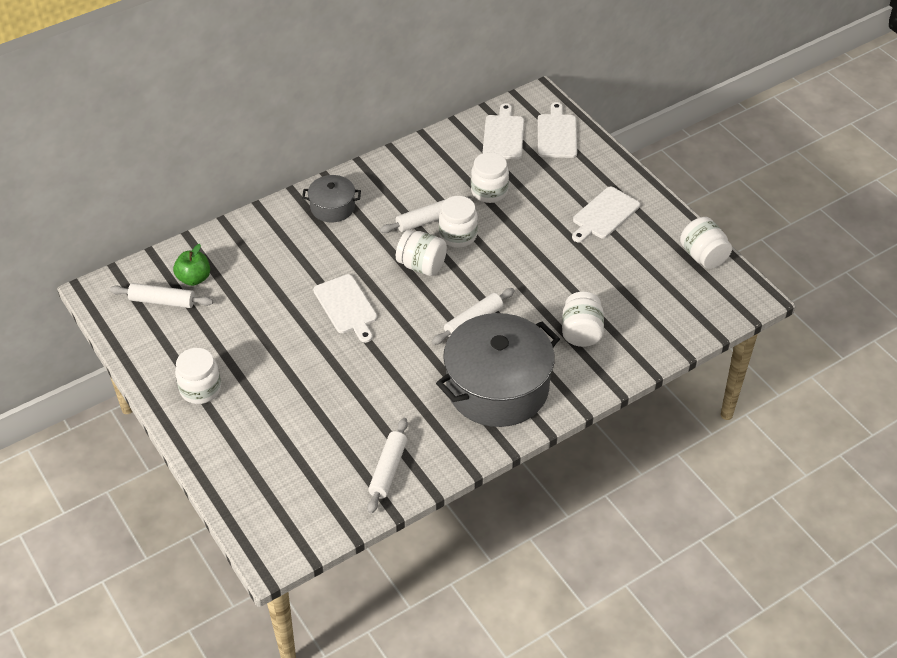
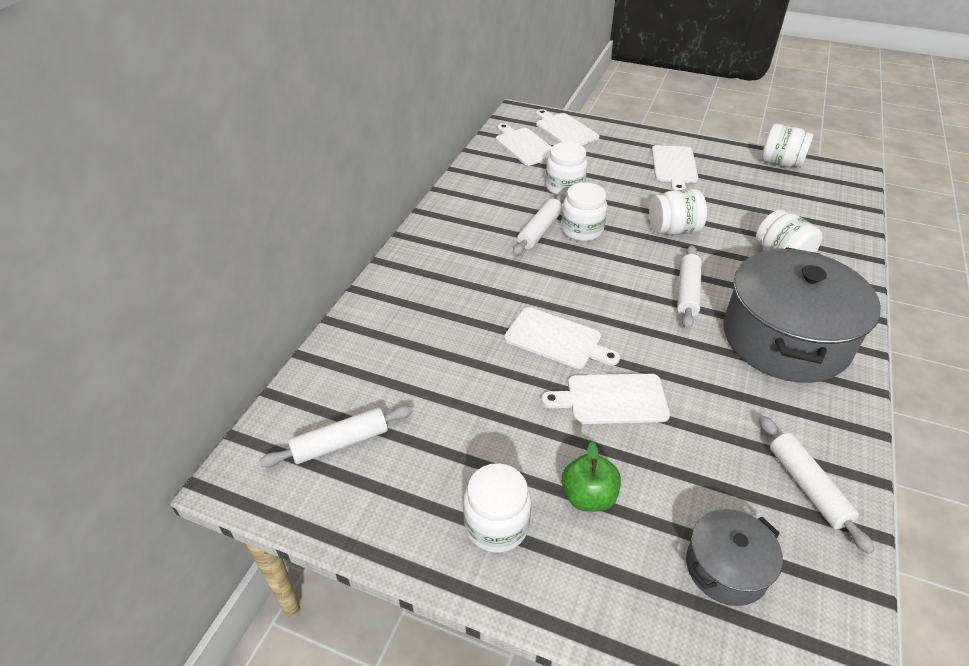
camera: 35 degrees left, 5 degrees down
(194, 278) = (356, 396): green apple -> green apple (588, 497)
(332, 207) = (438, 258): grey pot -> grey pot (726, 567)
(337, 361) = (612, 399): none -> white cutting board
(421, 265) = (582, 268): white jar -> white jar (673, 230)

